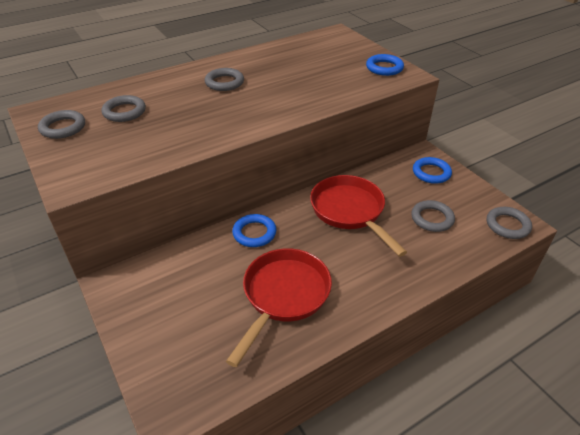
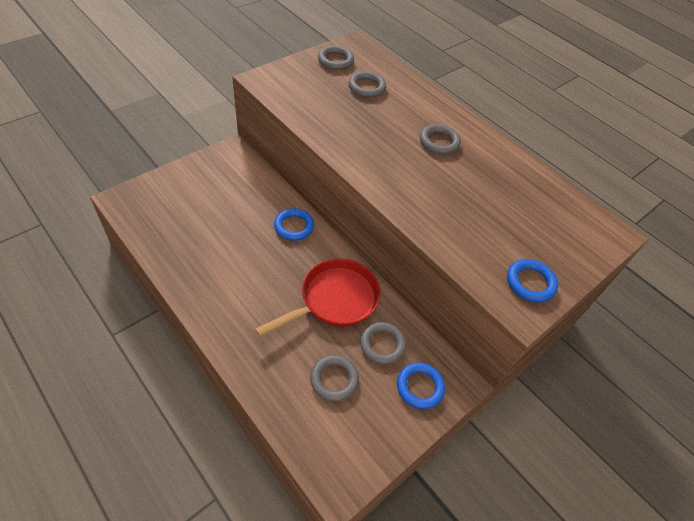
camera: 75 degrees right, 10 degrees up
(284, 295) = (221, 252): red pan -> none
(507, 225) = (333, 466): grey ring -> grey ring (382, 344)

